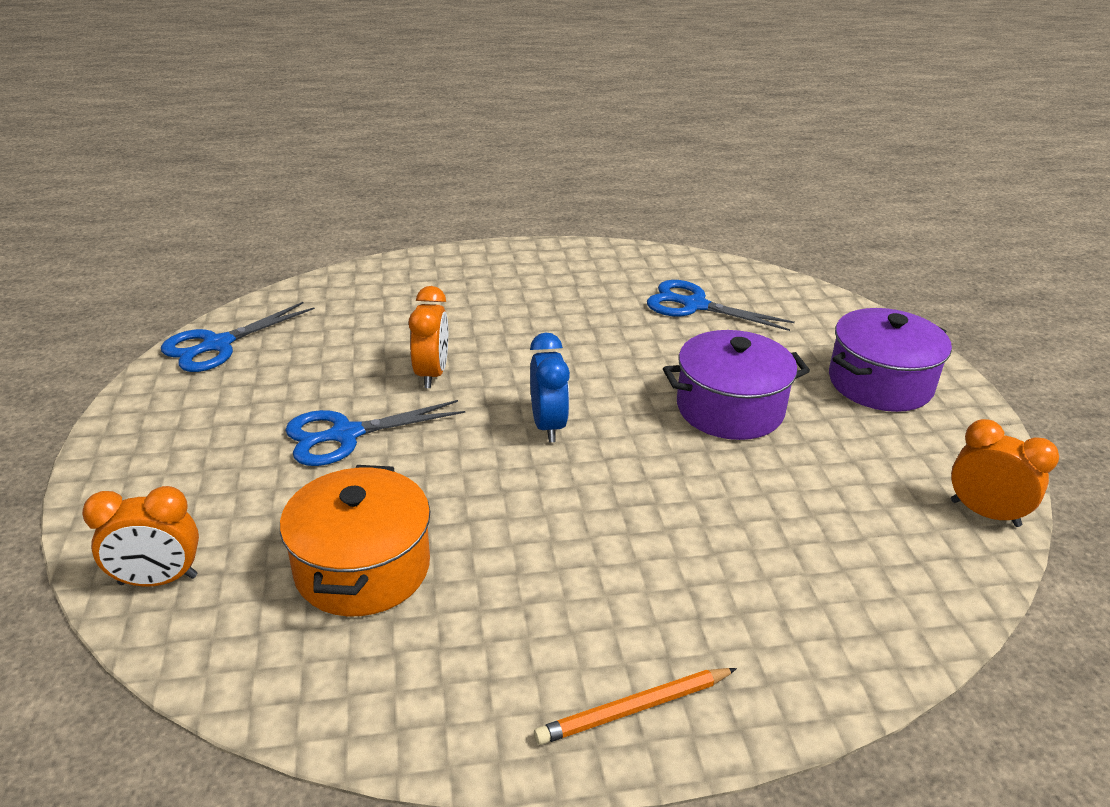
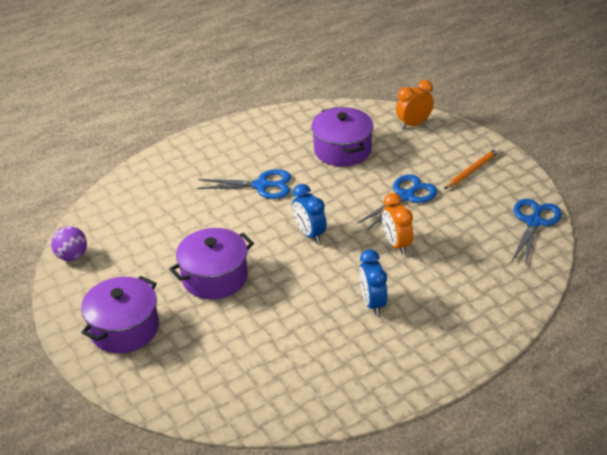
camera: 160 degrees right, 5 degrees up
(362, 568) = (342, 150): orange pot -> purple pot
(526, 322) = (372, 303): none -> blue clock
(634, 709) = (214, 141): orange pencil -> orange pencil (472, 170)
(694, 305) = (266, 362): blue scissors -> blue scissors (261, 185)
(984, 513) = (72, 256): orange clock -> purple ball

